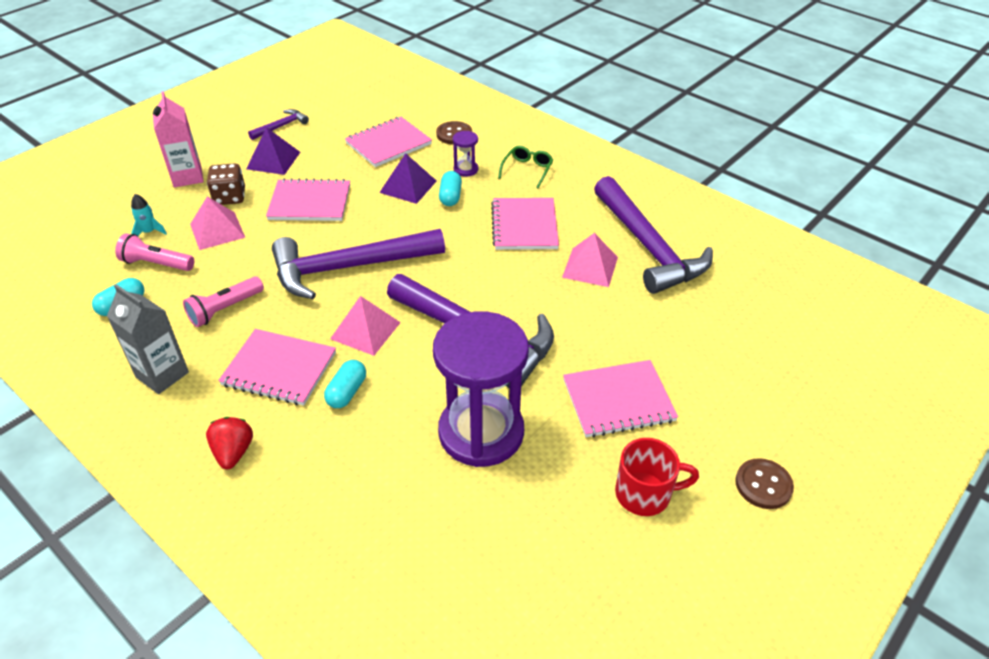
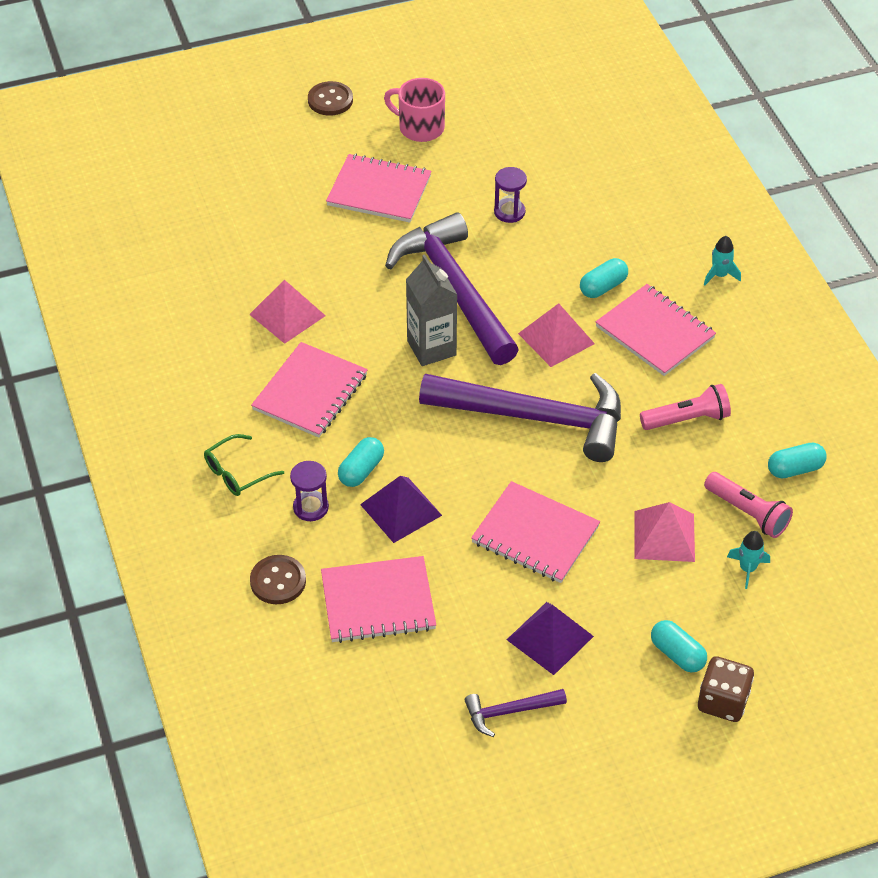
camera: 150 degrees left, 5 degrees up
(162, 375) = (766, 370): grey carton -> grey carton (431, 348)
(187, 177) = (677, 654): pink carton -> turquoise capsule
(230, 197) = (632, 588): brown dice -> brown dice (723, 701)
(233, 452) = (720, 275): red strawberry -> turquoise rocket
(481, 432) = (509, 212): purple hourglass -> purple hourglass, size x0.40
(645, 494) = (420, 127): red mug -> pink mug
(648, 247) = (207, 312): purple hammer -> none

